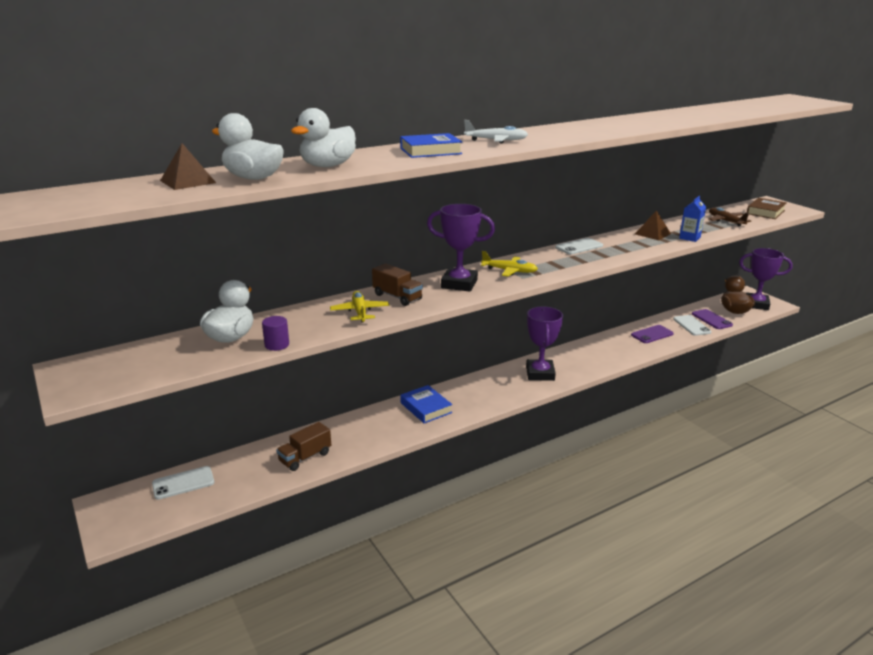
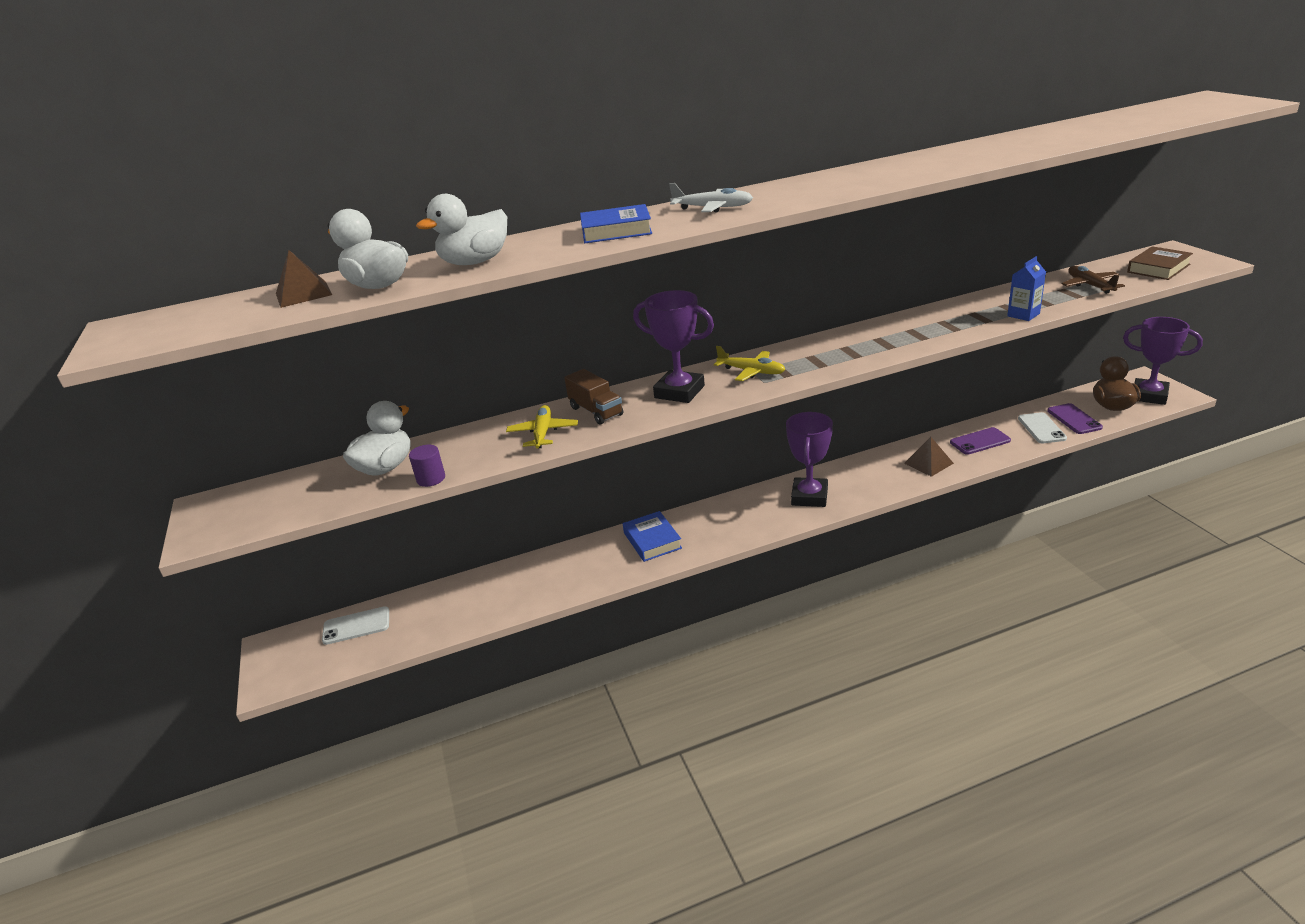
camera: 15 degrees right, 5 degrees up
(305, 457) = (494, 600): brown truck -> none
(579, 247) = (859, 332): white phone -> none
(652, 234) = (972, 309): brown pyramid -> brown pyramid (928, 463)

